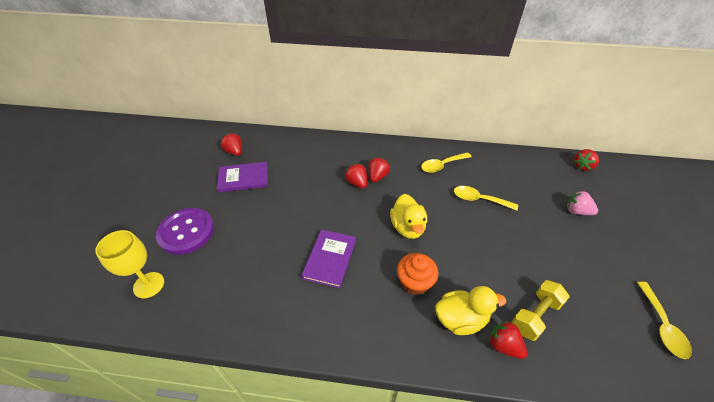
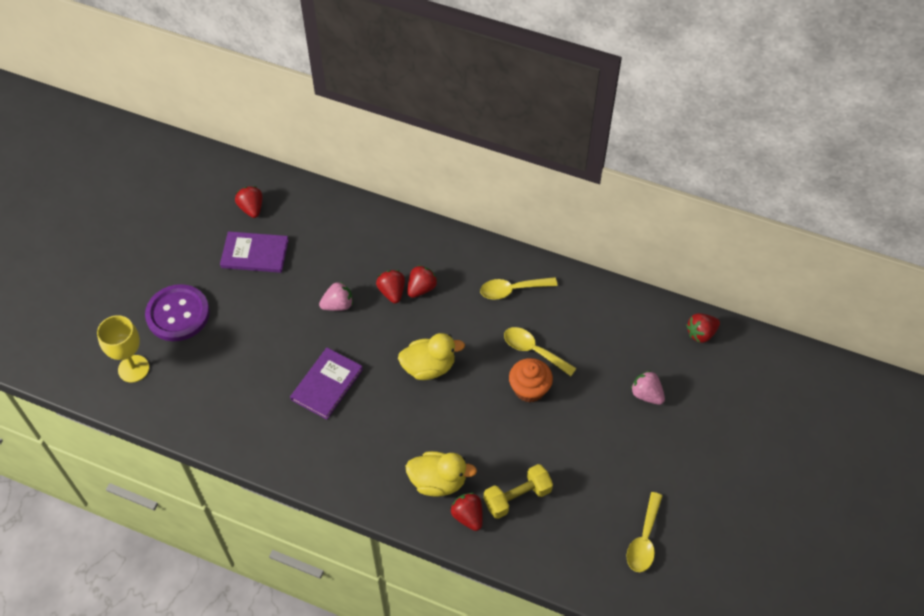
camera: 15 degrees right, 10 degrees up
(319, 199) = (338, 305): none -> pink strawberry
(407, 227) = (429, 367): yellow duck -> yellow duck turned 105 degrees counterclockwise
(414, 282) = (408, 432): orange cupcake -> orange cupcake (529, 389)

